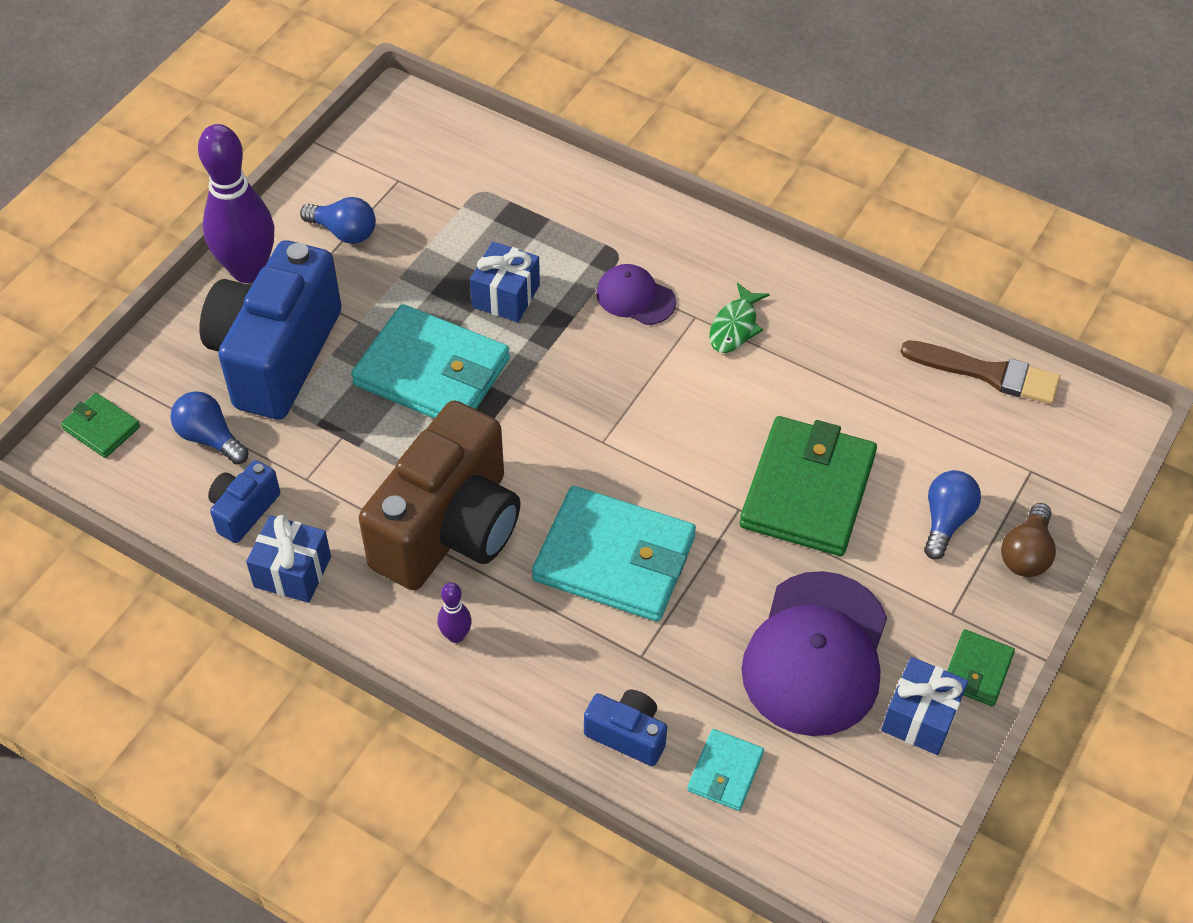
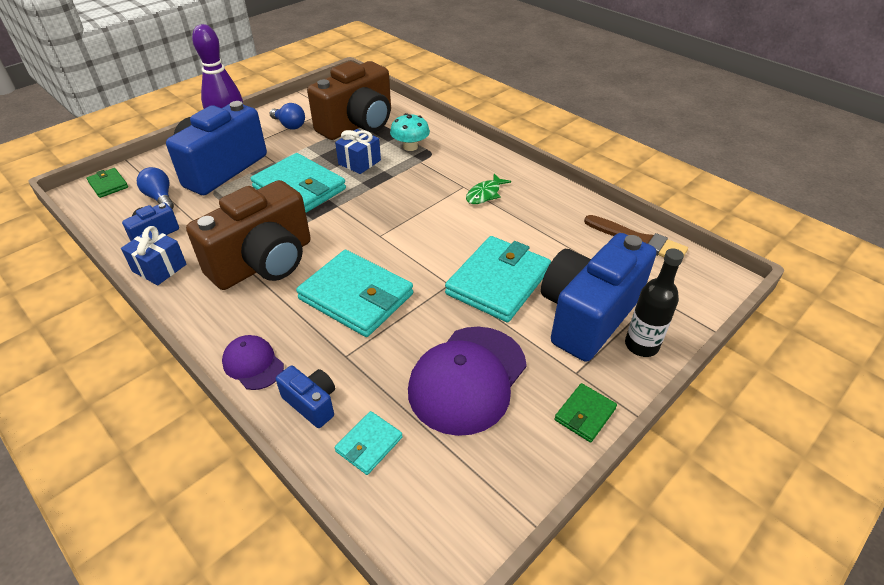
camera: 15 degrees right, 10 degrees down
(456, 635) = (233, 320): purple bowling pin -> none
(465, 208) = (358, 125): none -> brown camera
(577, 245) = (410, 147): none -> turquoise mushroom
(635, 297) = (432, 173): purple cap -> purple cap (253, 364)
(807, 491) = (498, 282): green wallet -> turquoise wallet
(920, 717) = (531, 438): blue gift -> none
(946, 521) = (587, 315): blue light bulb -> blue camera
(1026, 553) = (641, 345): brown light bulb -> black bottle

